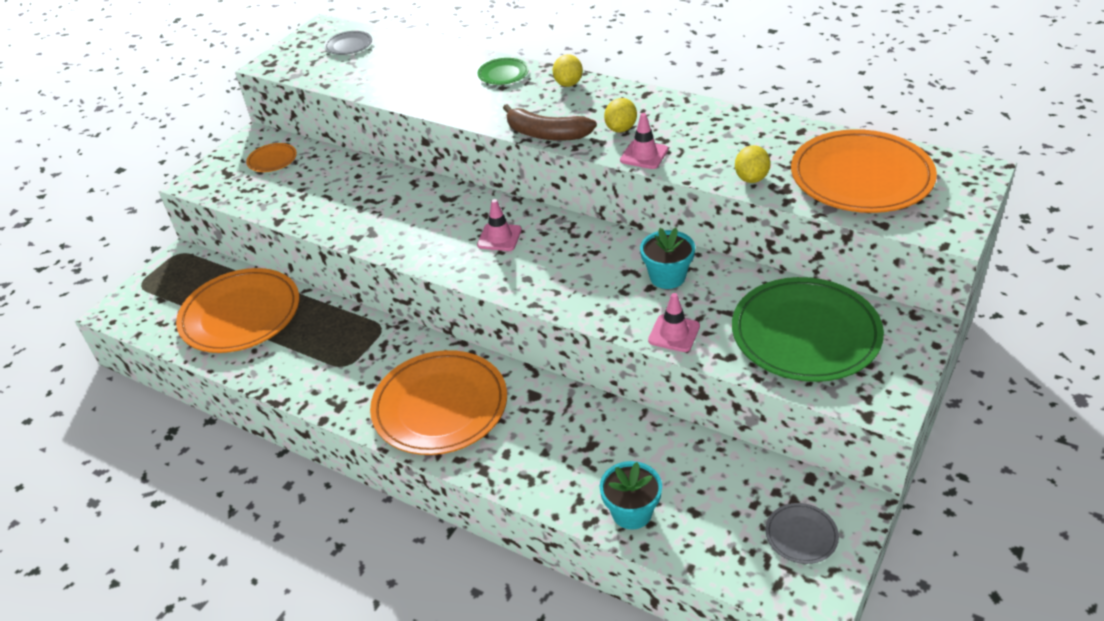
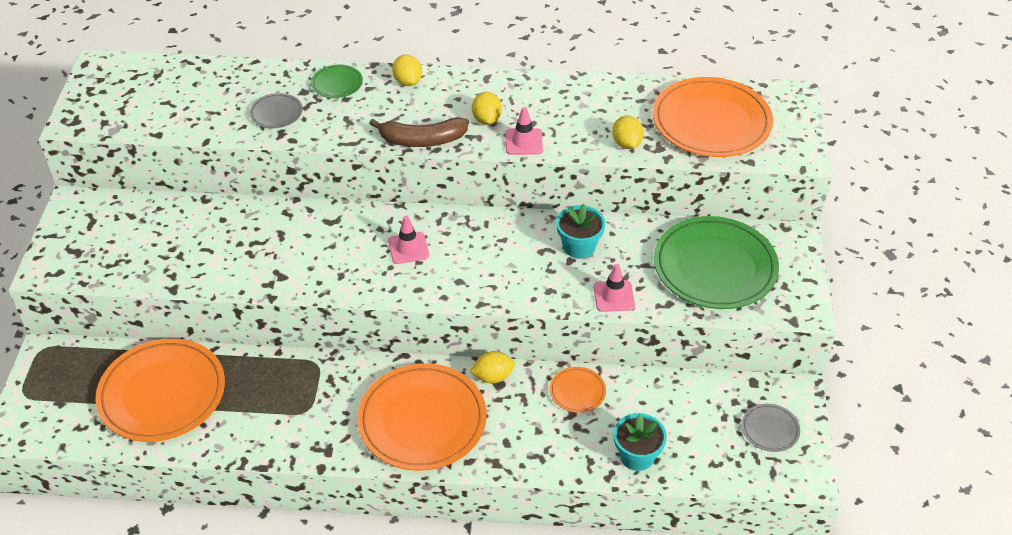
camera: 30 degrees left, 5 degrees up
(272, 160) = (115, 224): orange plate -> orange plate (577, 391)
(348, 45) = (148, 82): grey plate -> grey plate (276, 113)
(532, 387) = (492, 377): none -> yellow lemon

